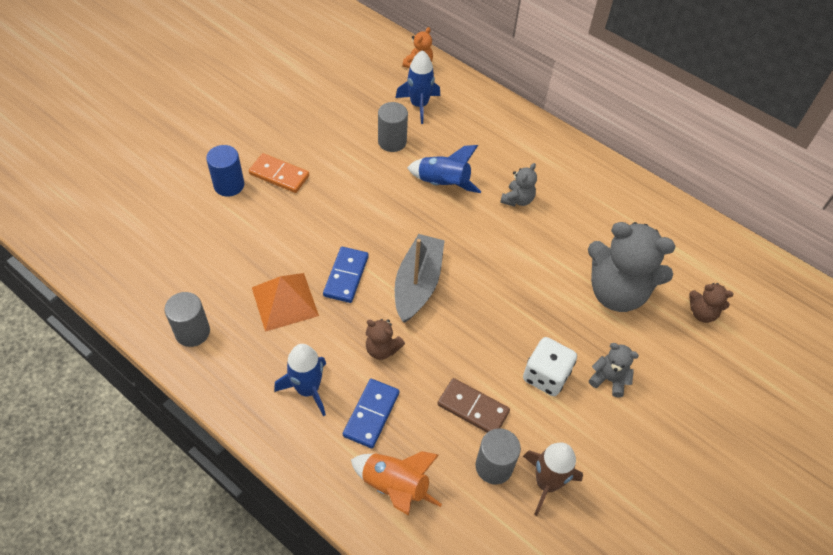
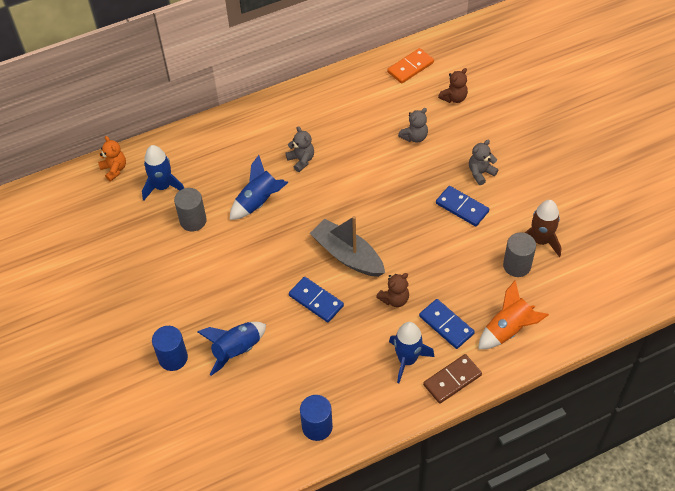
camera: 60 degrees left, 0 degrees up
(192, 332) = (317, 427): grey cylinder -> blue cylinder
(257, 231) = (237, 350): none -> blue rocket
(279, 175) = (183, 316): orange domino -> orange domino (410, 67)
(284, 301) = (319, 351): orange pyramid -> none
(473, 408) = (468, 261): brown domino -> brown domino (452, 380)
(546, 376) = (462, 207): white dice -> blue domino
(616, 292) = (414, 137): grey teddy bear -> grey teddy bear, size x0.46

